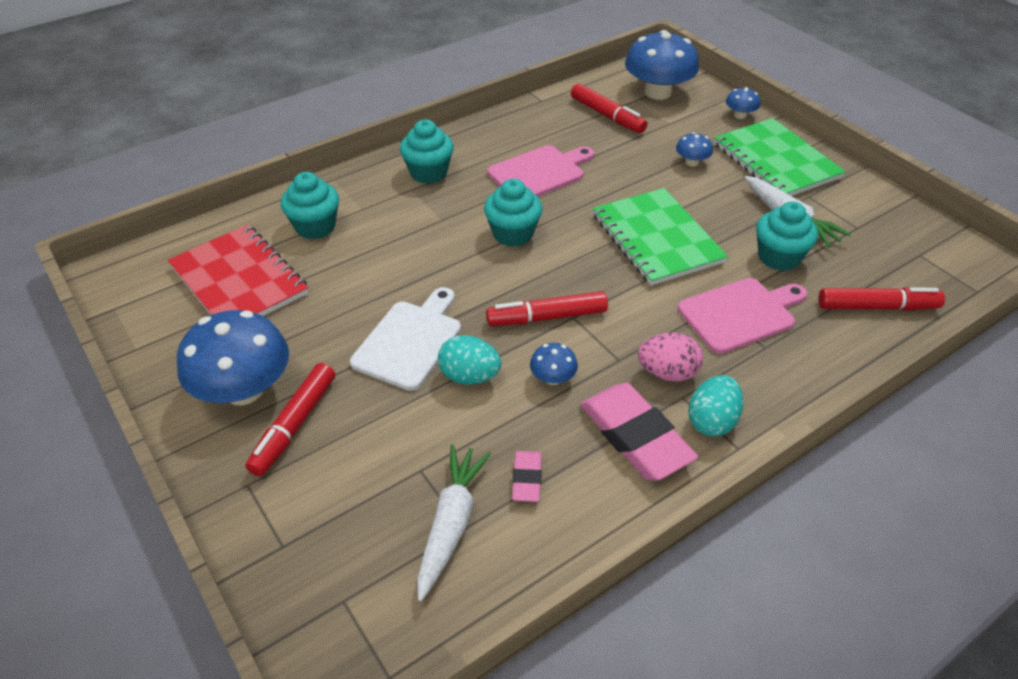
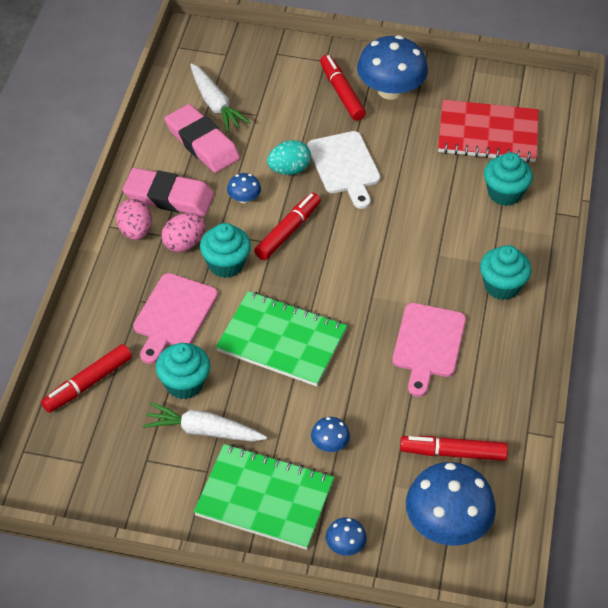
camera: 135 degrees right, 5 degrees up
(513, 234) = (379, 276): turquoise cupcake -> turquoise cupcake (225, 264)
(527, 479) = (202, 143): pink eraser -> pink eraser, size x2.02
(712, 421) = (135, 231): turquoise egg -> pink egg

